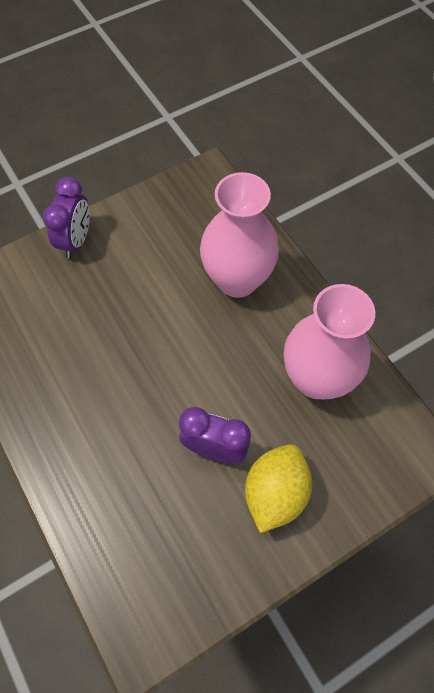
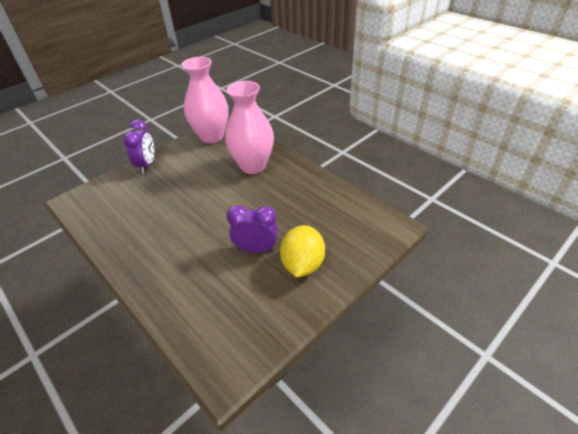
camera: 10 degrees left, 20 degrees down
(317, 379) = (314, 202): pink vase -> pink vase (211, 136)

